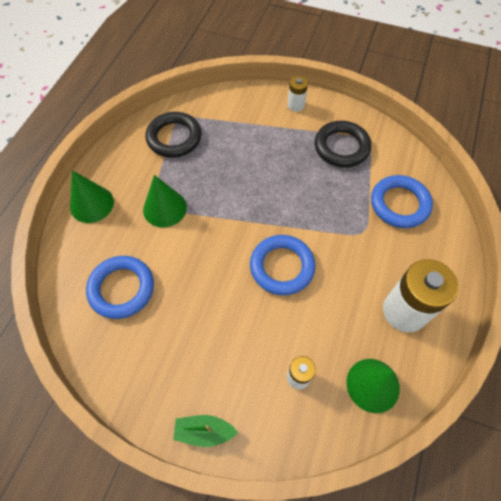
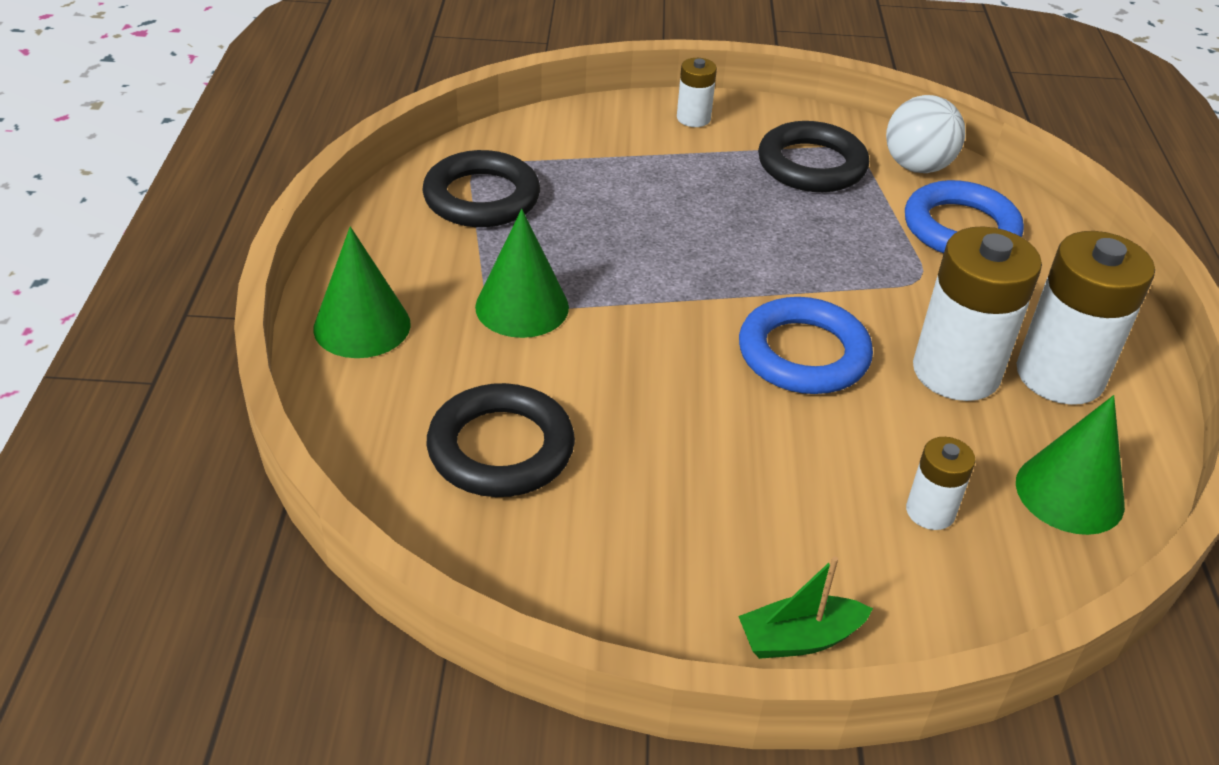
camera: 20 degrees left, 20 degrees down
(122, 289) = (501, 448): blue ring -> black ring
(352, 296) = (956, 372): none -> white battery
(396, 158) = (917, 167): none -> white ball

